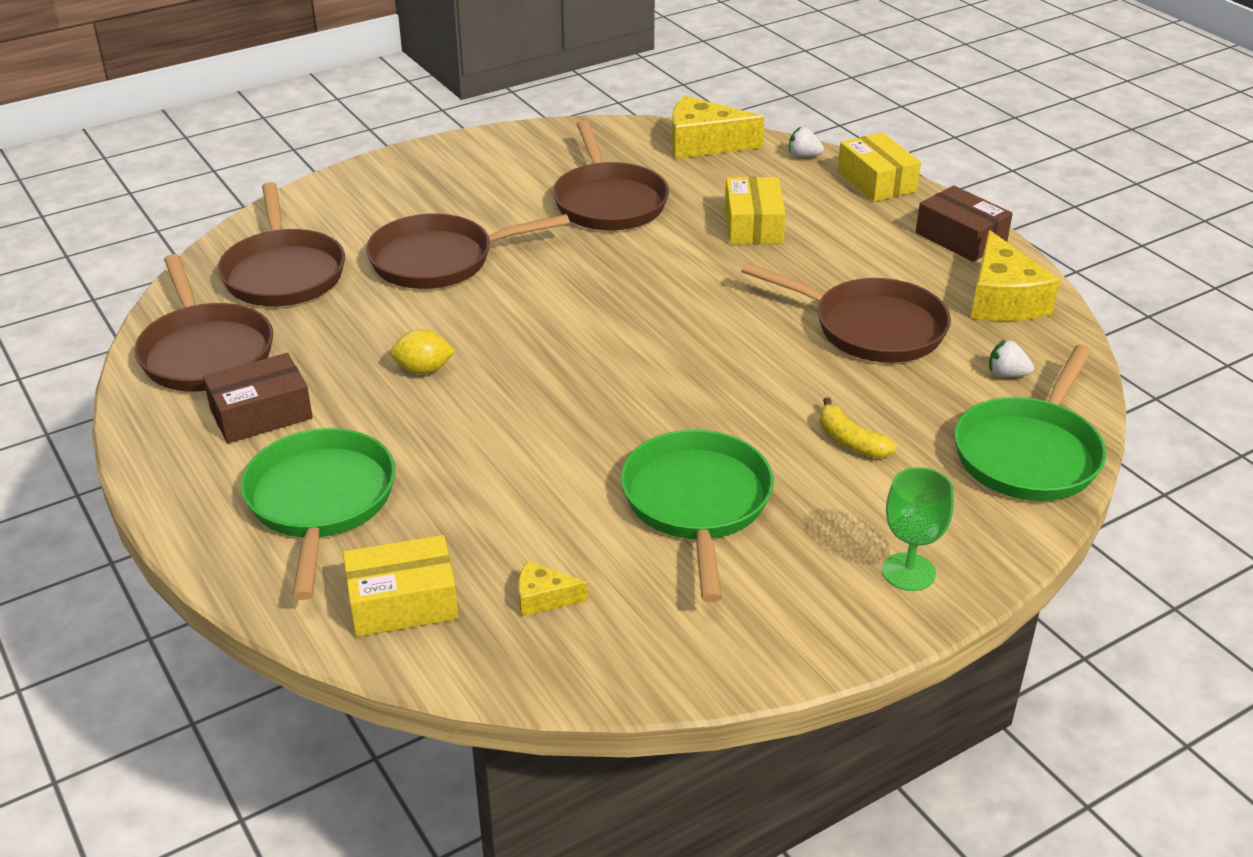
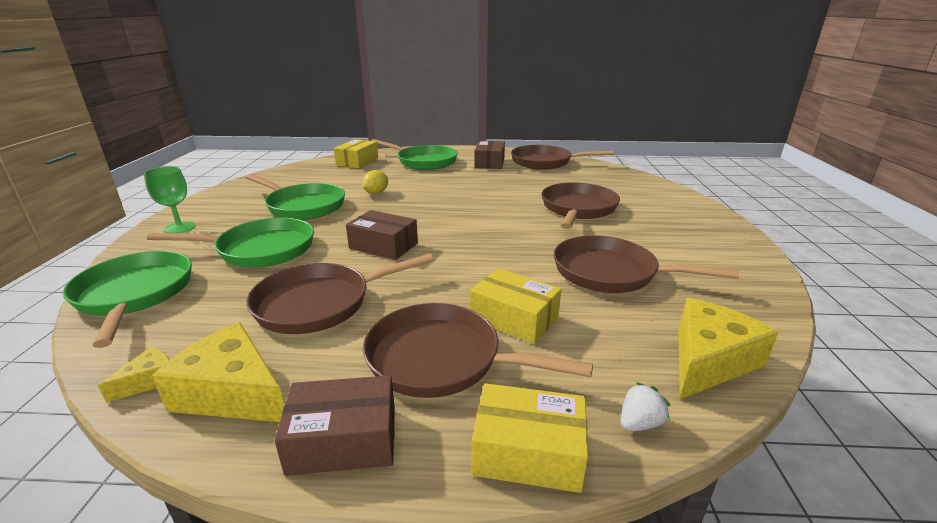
camera: 125 degrees right, 10 degrees down
(283, 272) = (599, 180): brown pan -> brown pan (442, 359)
(423, 370) = (479, 187): yellow lemon -> yellow lemon (376, 193)
(543, 598) = (318, 175): yellow cheese -> yellow cheese (149, 380)
(721, 354) = (383, 246): none -> brown box
(850, 441) = (260, 249): yellow banana -> green pan
(1007, 374) = (182, 331): white strawberry -> none

